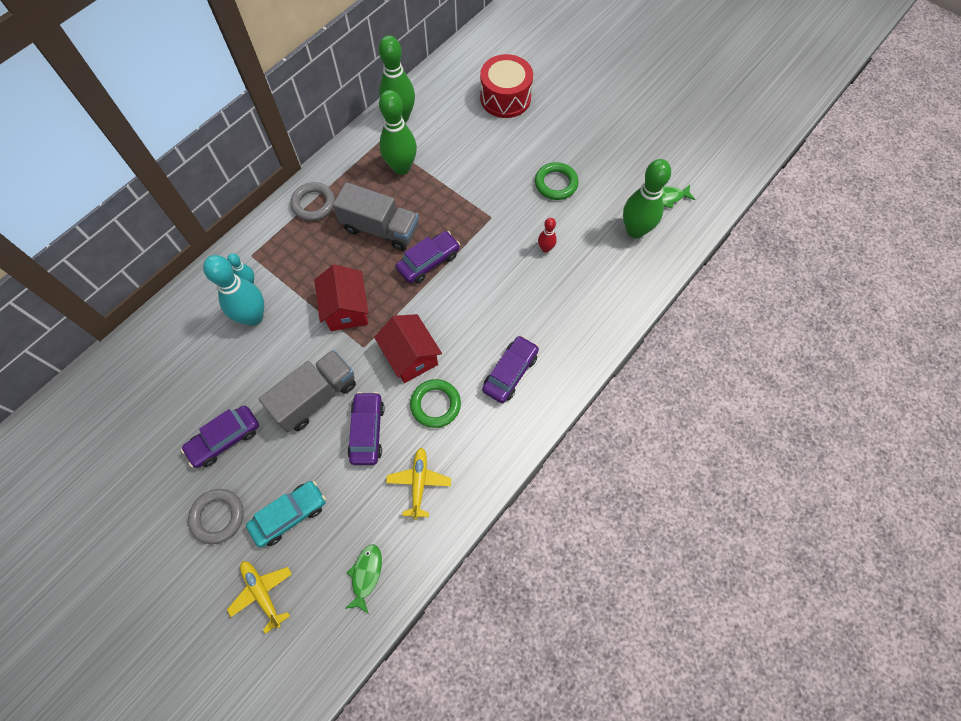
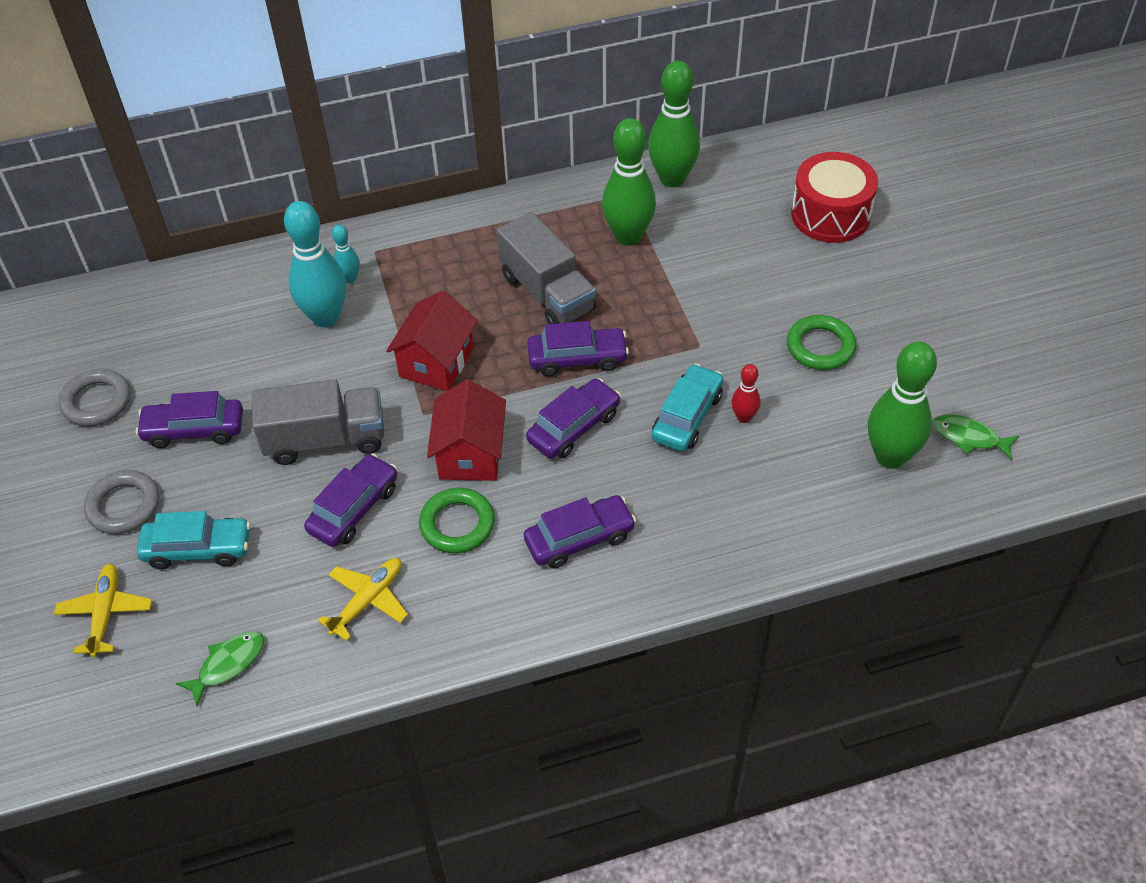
camera: 35 degrees right, 15 degrees down
(313, 204) = (489, 229): grey ring -> grey ring (97, 401)
(458, 306) = (574, 427): none -> purple car
(515, 265) = (687, 416): none -> turquoise car

